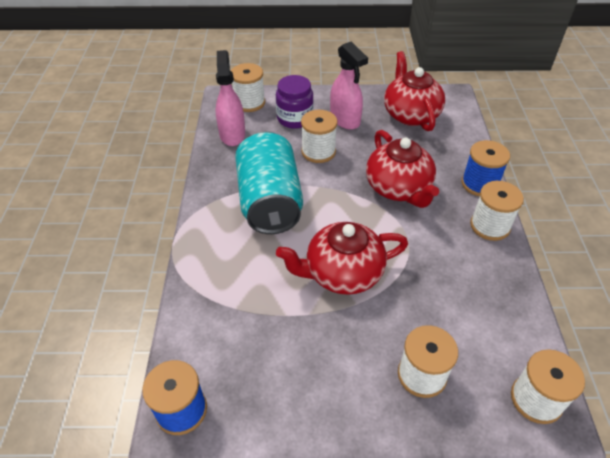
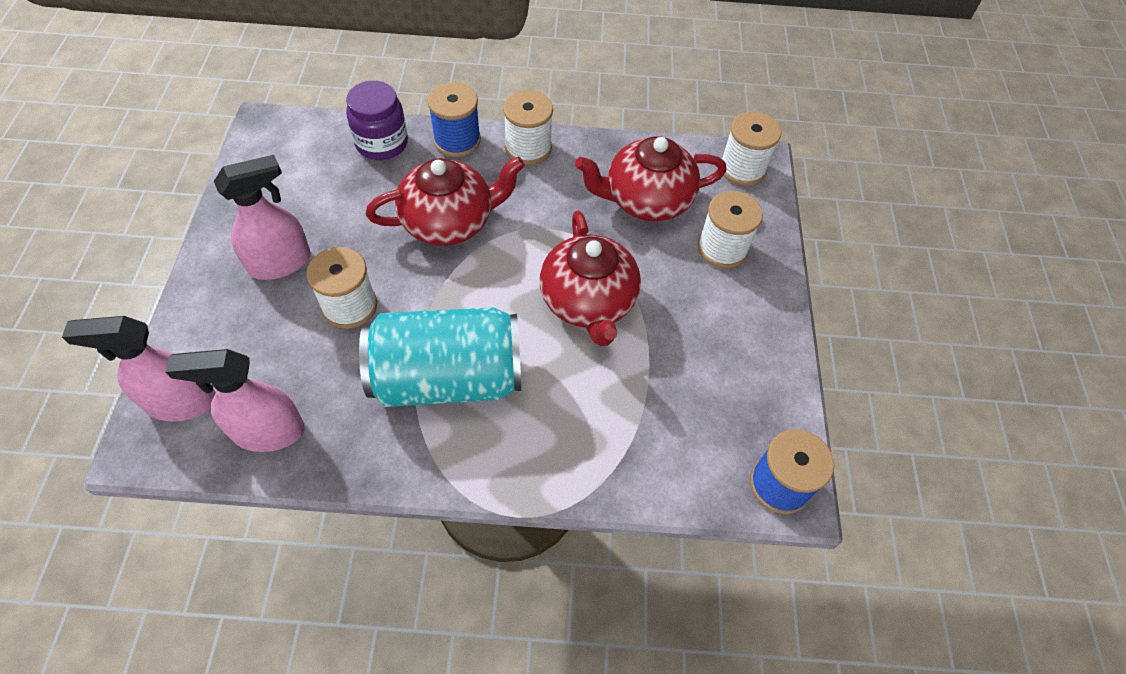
camera: 90 degrees left, 10 degrees up
(249, 103) = (181, 402): white spool -> pink spray bottle
(295, 118) = (254, 332): purple jar -> purple jar (382, 143)
(410, 114) = (294, 181): red teapot -> red teapot (646, 200)

